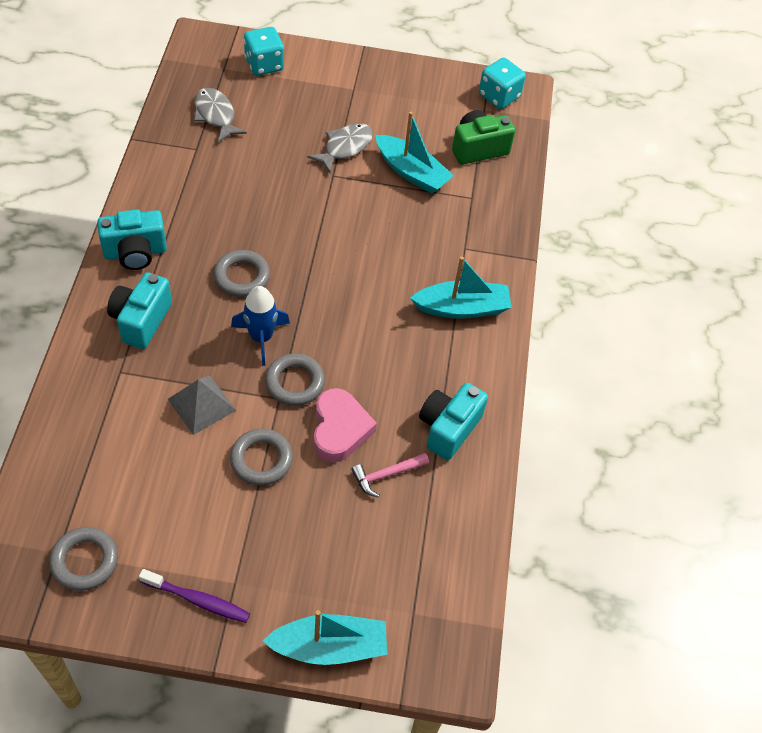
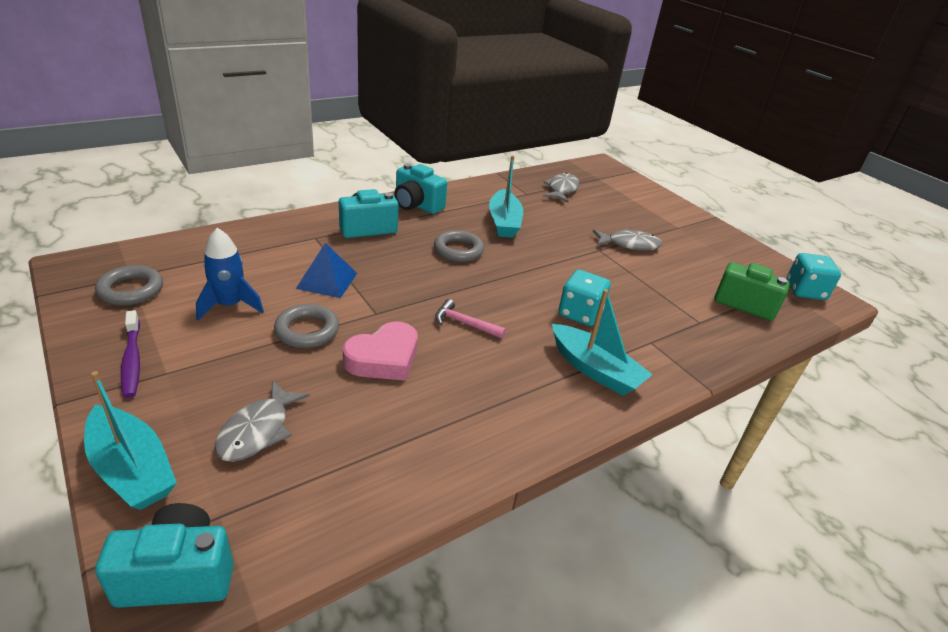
camera: 50 degrees right, 20 degrees down
(201, 404) = (327, 280): grey pyramid -> blue pyramid
(261, 337) = (419, 280): blue rocket -> blue rocket (230, 305)
(264, 64) = (628, 189): turquoise dice -> turquoise dice (580, 313)
(295, 382) = (400, 314): grey ring -> none
(352, 553) = (258, 430): none -> grey fish
(386, 475) = (367, 410): pink hammer -> pink hammer (464, 323)
(411, 172) = (665, 282): turquoise boat -> turquoise boat (504, 222)
(448, 428) = (464, 426): turquoise camera -> turquoise camera (178, 575)

